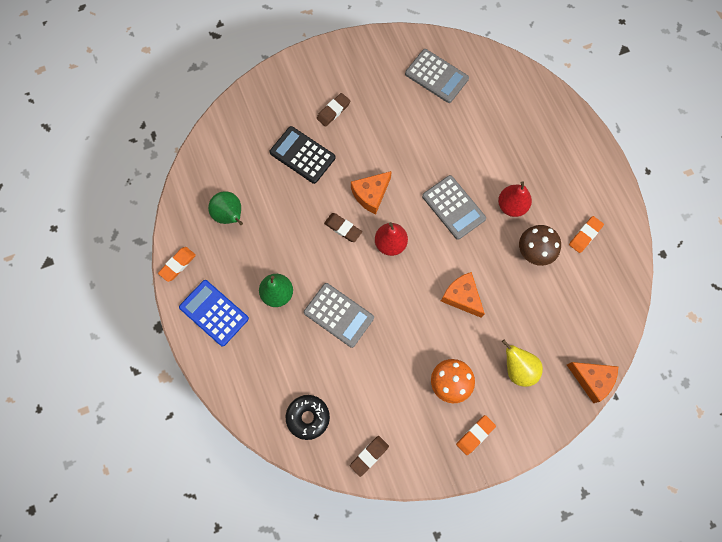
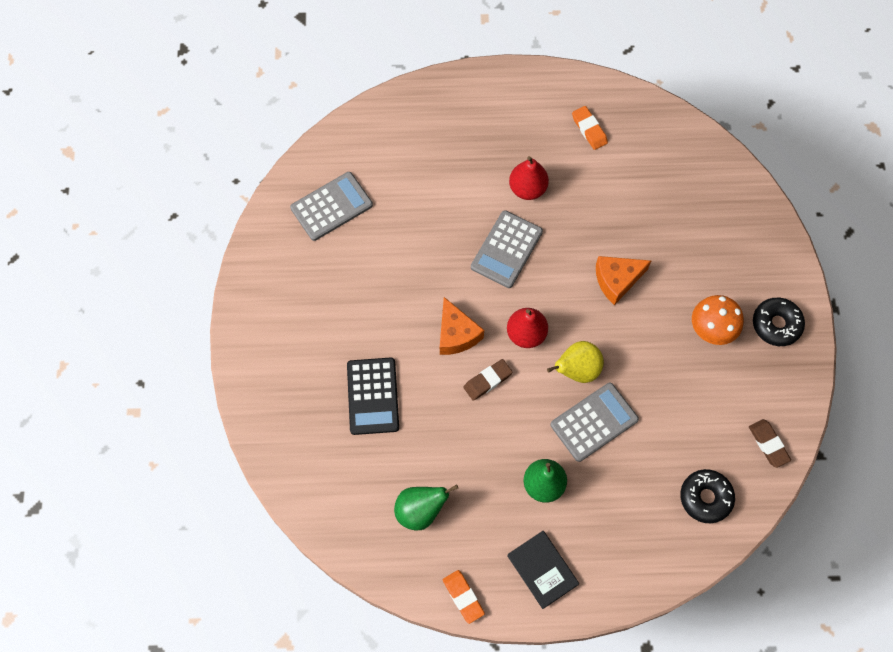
camera: 70 degrees left, 5 degrees down
(214, 313) = (542, 570): blue calculator -> black book
(302, 155) = (373, 396): black calculator -> black calculator turned 60 degrees counterclockwise
(333, 111) = (328, 339): brown eraser -> none
(453, 207) = (506, 249): grey calculator -> grey calculator turned 135 degrees clockwise
(475, 435) = (776, 324): orange eraser -> black donut
(518, 368) = (716, 254): yellow pear -> yellow pear (576, 370)
(534, 251) = (590, 186): brown mushroom -> none
(592, 379) = (750, 187): orange cheese -> none

